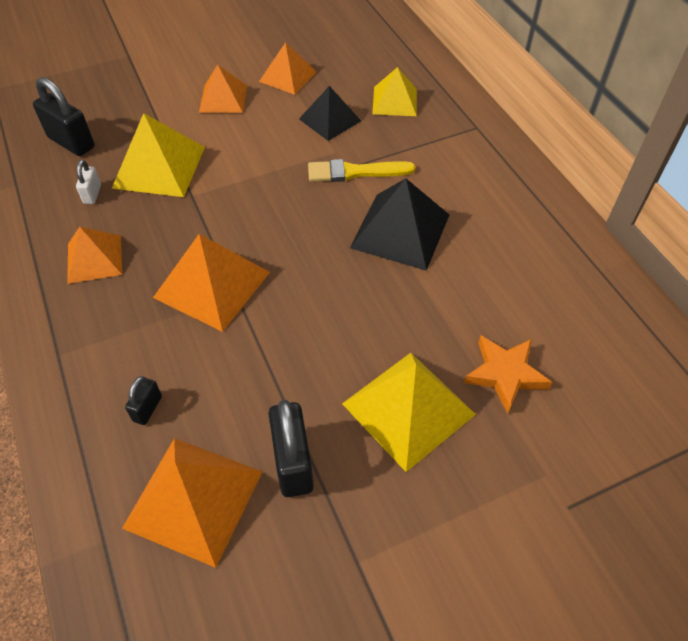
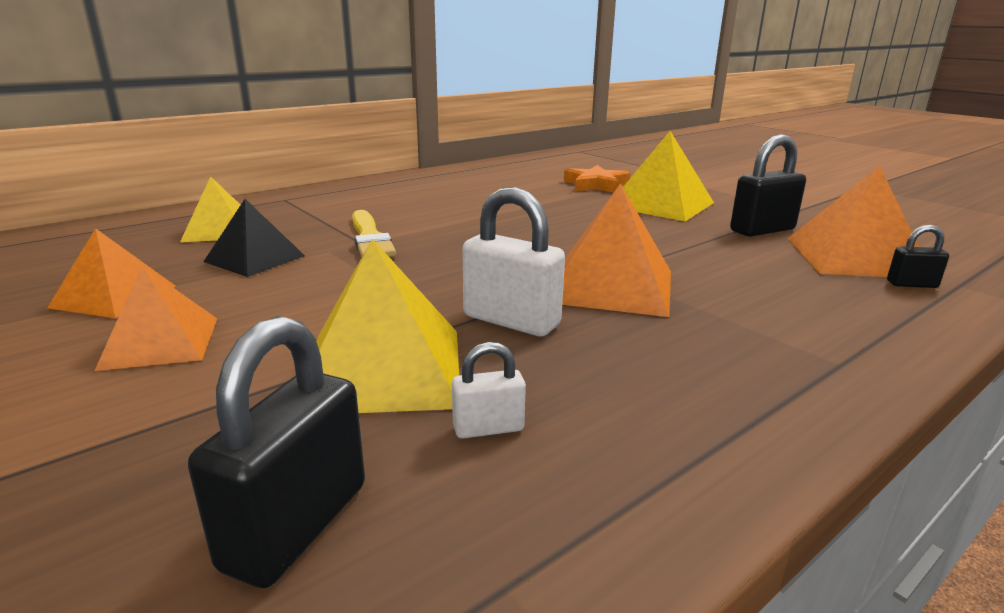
camera: 105 degrees left, 30 degrees down
(94, 259) = (647, 380): orange pyramid -> none
(147, 408) = (813, 290): black padlock -> black padlock (911, 284)
(184, 221) = (511, 321): none -> white padlock
(400, 230) = (461, 216): black pyramid -> none

